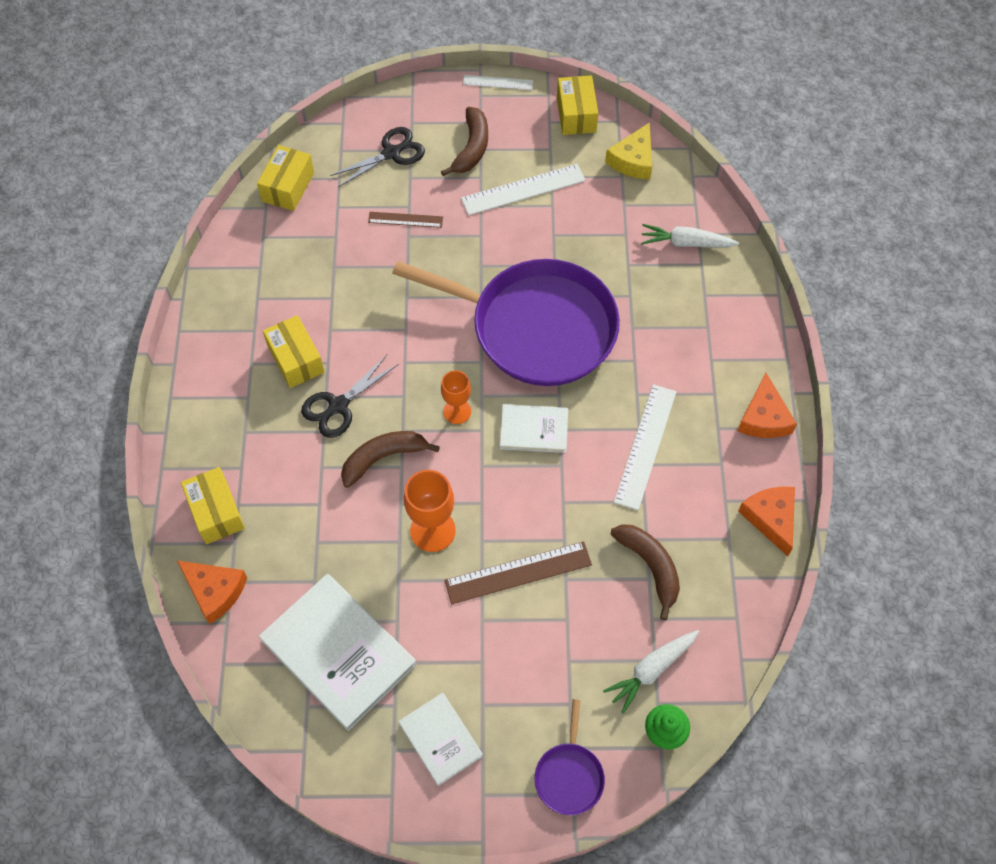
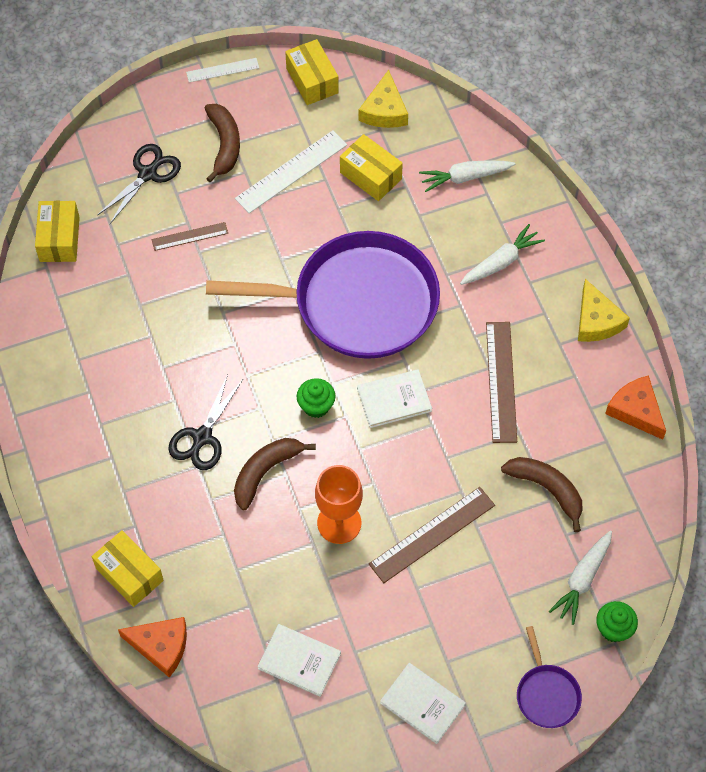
camera: 20 degrees left, 0 degrees up
(296, 359) = (142, 406): yellow box -> yellow box (370, 175)
(338, 652) = (299, 661): white book -> white book, size x0.55
(457, 411) = (316, 406): orange goblet -> green cupcake
(645, 446) = (501, 381): white ruler -> brown ruler
(689, 332) = (500, 262): none -> white carrot
(763, 417) = (596, 321): orange cheese -> yellow cheese

